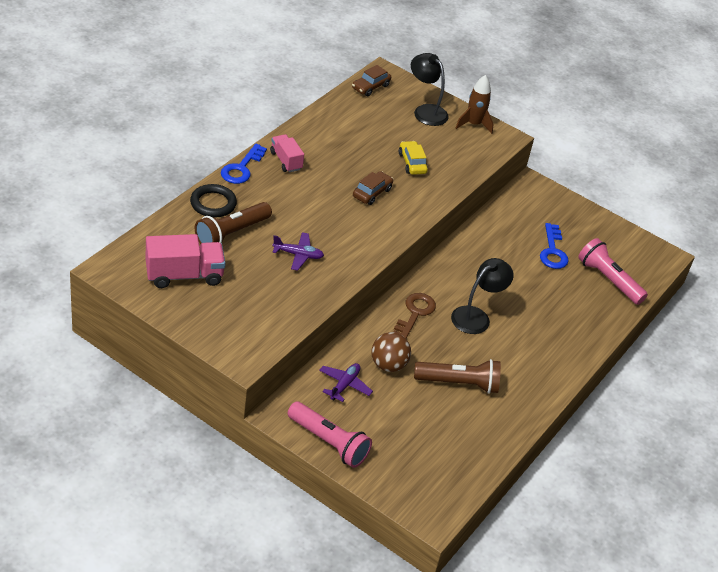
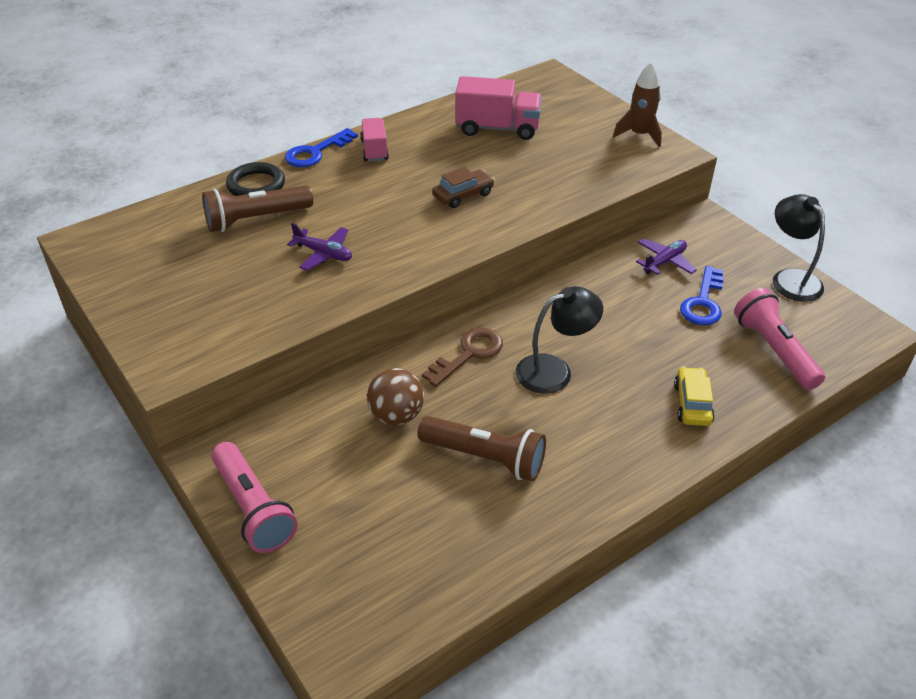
camera: 25 degrees right, 0 degrees up
(184, 275) = (165, 259): pink truck -> pink truck (497, 128)
(344, 385) = (320, 432): purple plane -> purple plane (664, 262)
(370, 87) = (525, 86): brown car -> none
(412, 163) = (534, 168): yellow car -> yellow car (692, 403)
(425, 111) = (582, 116): black lamp -> black lamp (790, 278)

